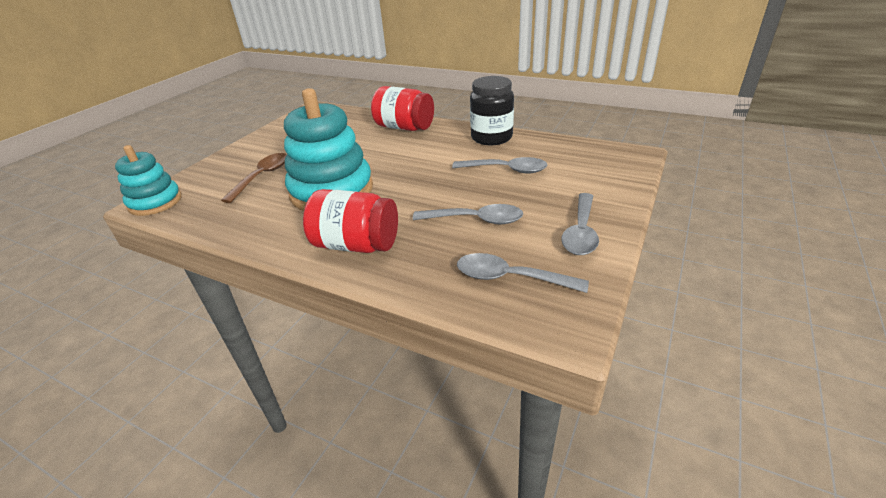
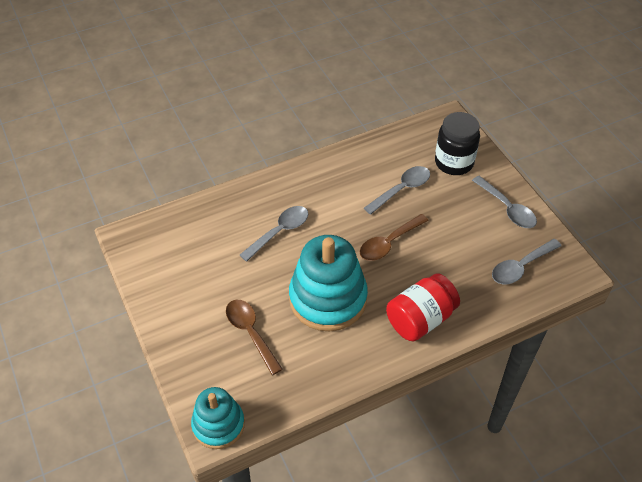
camera: 55 degrees left, 15 degrees up
(404, 127) = (261, 199): red jar -> none
(432, 190) = (389, 243): none -> brown spoon
(475, 220) = (449, 244): grey spoon -> grey spoon (279, 232)
(491, 138) = (344, 164): black jar -> black jar (454, 162)

